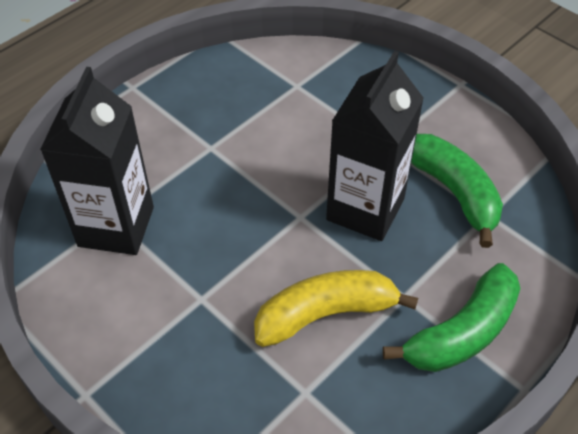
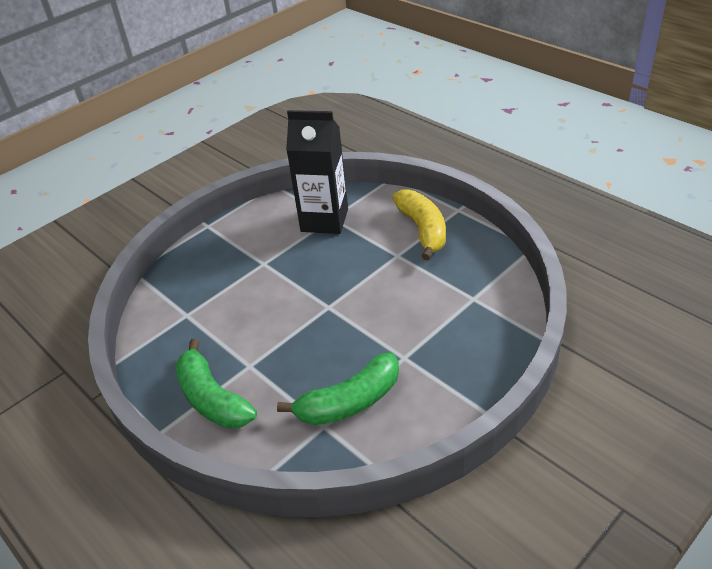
camera: 95 degrees right, 10 degrees down
(326, 314) = (241, 323): yellow banana -> yellow banana (423, 230)
(365, 209) = (333, 343): black carton -> none

